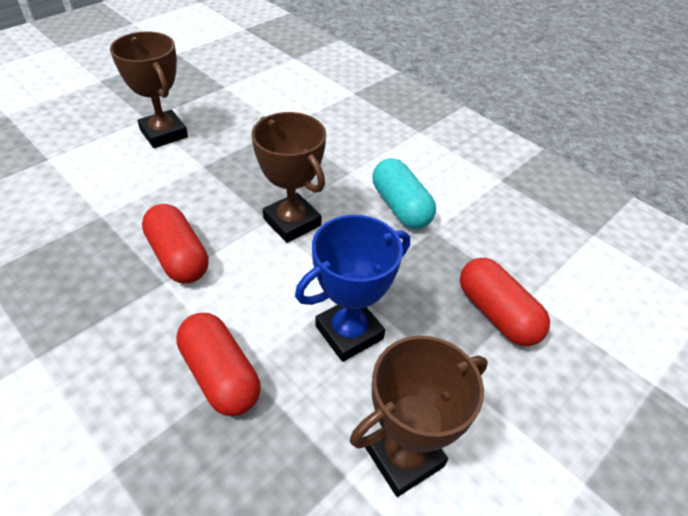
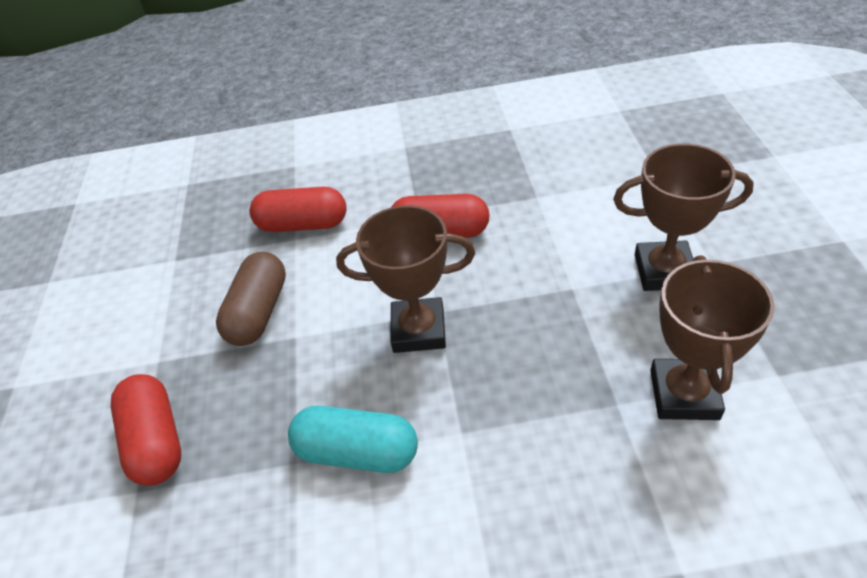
camera: 135 degrees right, 0 degrees up
(349, 332) = (259, 312): blue trophy -> brown capsule
(403, 456) = (149, 294): brown trophy -> brown trophy (684, 394)
(497, 314) = (156, 440): red capsule -> red capsule turned 60 degrees clockwise

